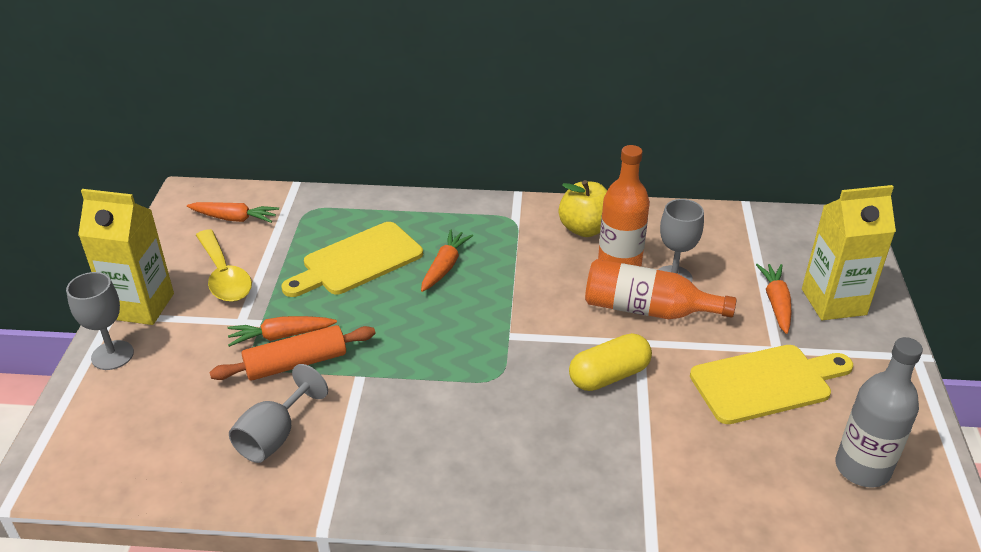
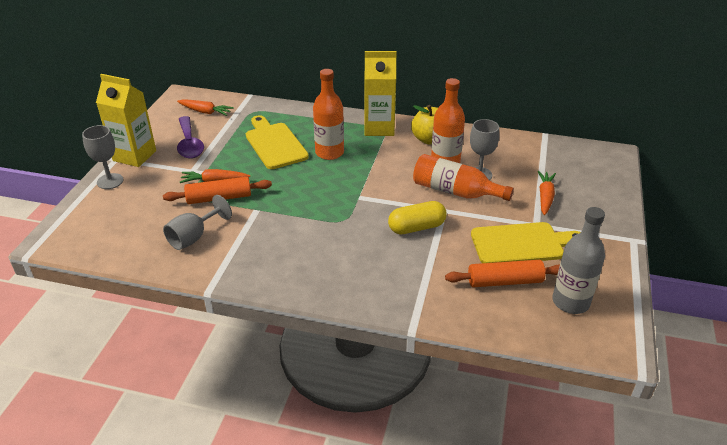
camera: 10 degrees right, 0 degrees up
(224, 276) = (189, 144): yellow spoon -> purple spoon
(357, 261) = (275, 144): yellow cutting board -> yellow cutting board turned 90 degrees clockwise
(444, 267) = (329, 153): orange carrot -> orange bottle
(760, 447) = (504, 281): none -> orange rolling pin
(833, 302) = (586, 200): yellow carton -> yellow carton (379, 128)

